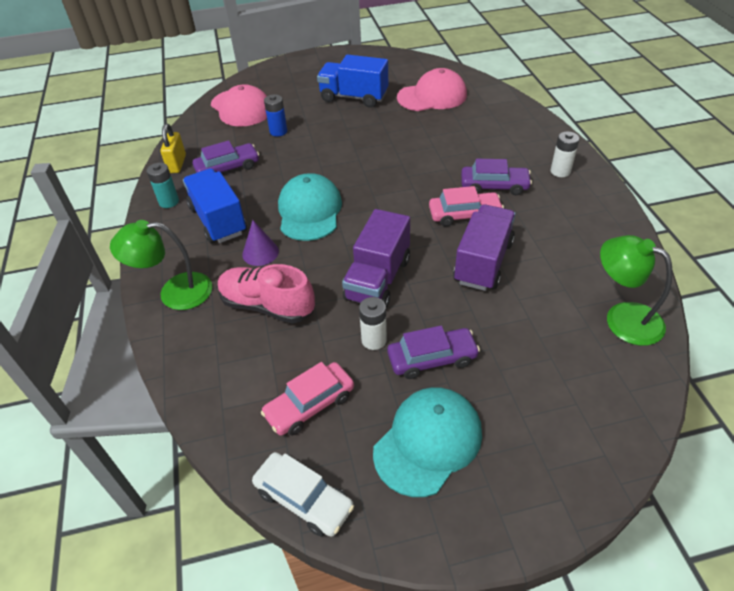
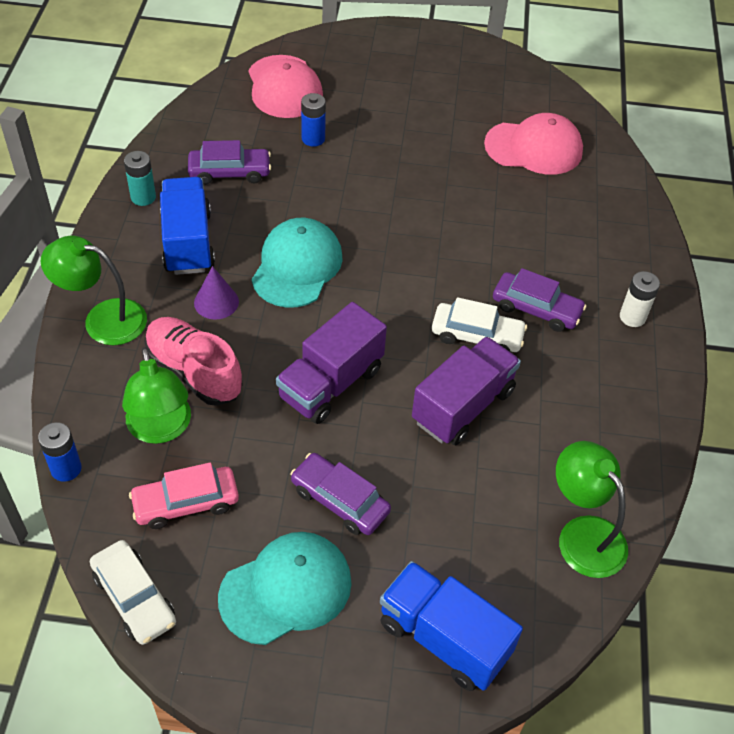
camera: 15 degrees right, 5 degrees up
(177, 164) = (173, 147): yellow padlock -> none
(194, 415) = (66, 469): none -> blue battery
(261, 356) = (161, 429): none -> green lamp
(354, 97) = (432, 116): blue truck -> blue truck (443, 638)
(374, 340) = (288, 455): white battery -> none
(432, 358) = (340, 500): purple car -> purple car turned 150 degrees counterclockwise
(464, 215) = (477, 335): pink car -> white car

